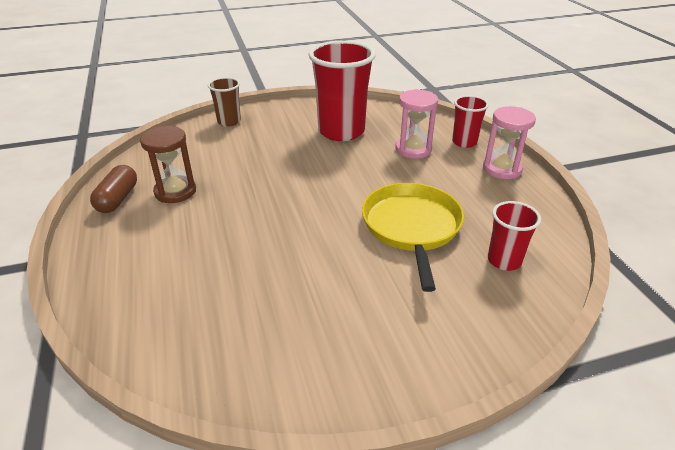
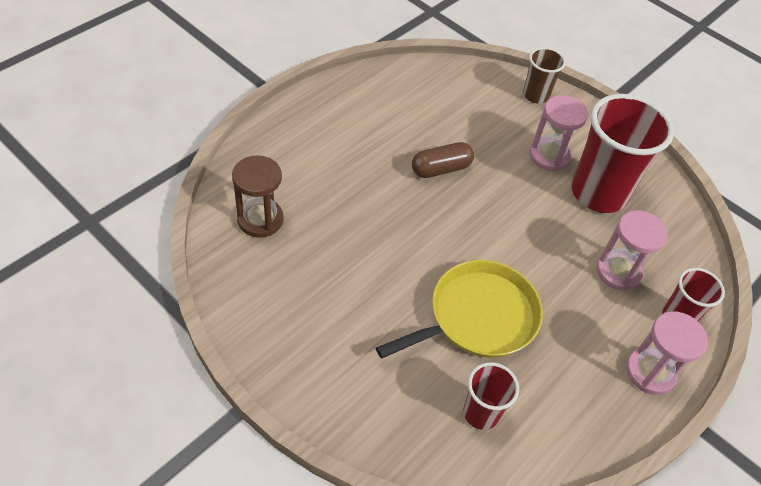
camera: 55 degrees right, 15 degrees up
(118, 199) = (364, 89): brown capsule -> brown capsule (441, 169)
(175, 191) = (400, 119): brown hourglass -> brown hourglass (260, 219)
(290, 137) = (549, 156): none -> pink hourglass

